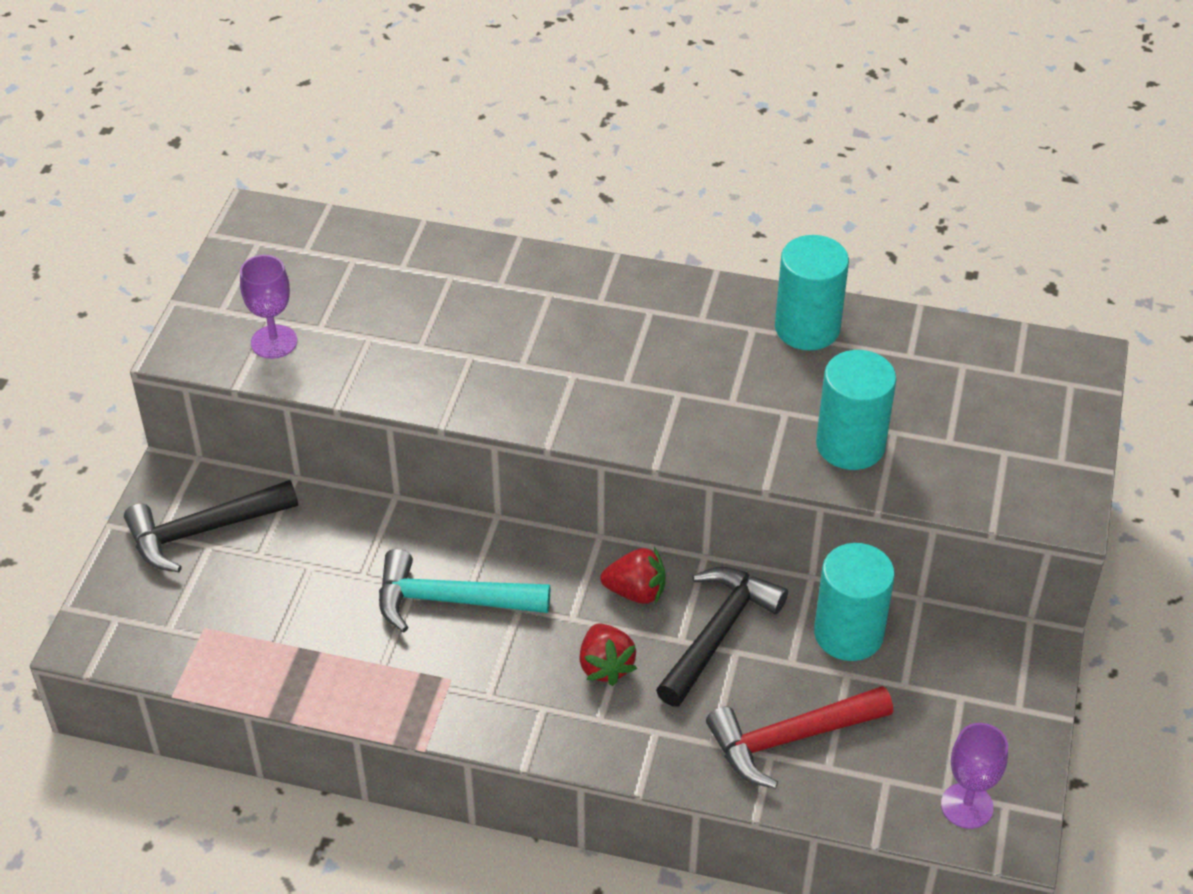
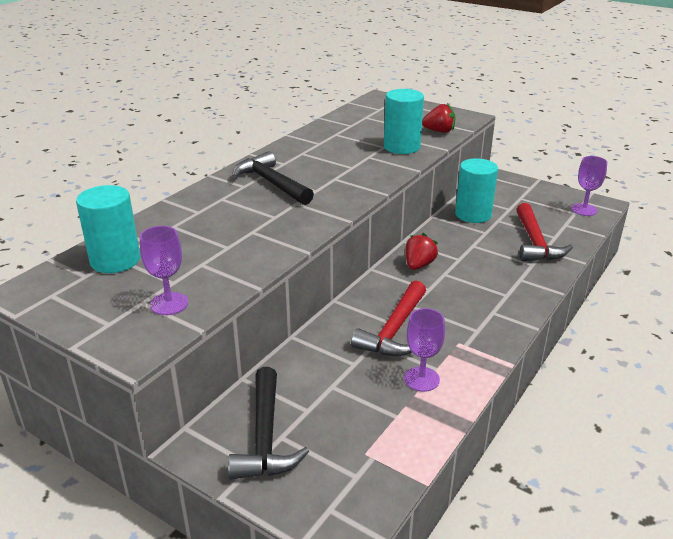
camera: 70 degrees left, 15 degrees down
(354, 652) = (421, 379): none -> purple goblet
(449, 600) = (394, 330): turquoise hammer -> red hammer
(605, 666) = (469, 285): red strawberry -> red strawberry (439, 131)
(718, 633) = (458, 247): black hammer -> black hammer (271, 183)
(807, 328) = (313, 141): turquoise cylinder -> turquoise cylinder (115, 260)

